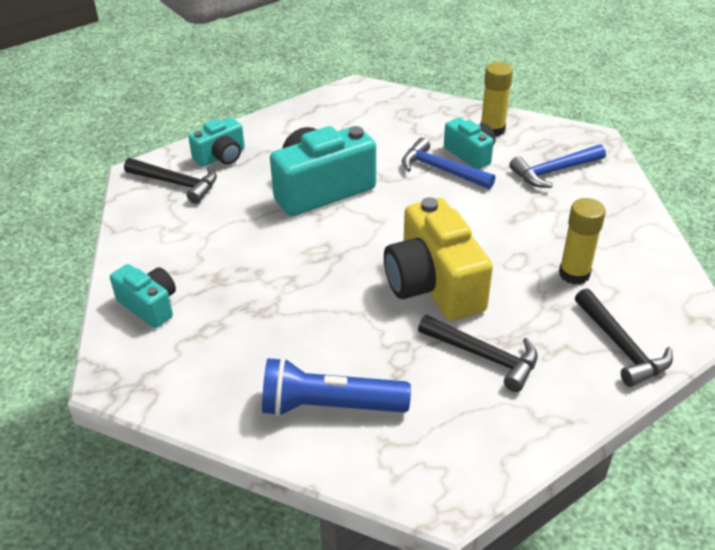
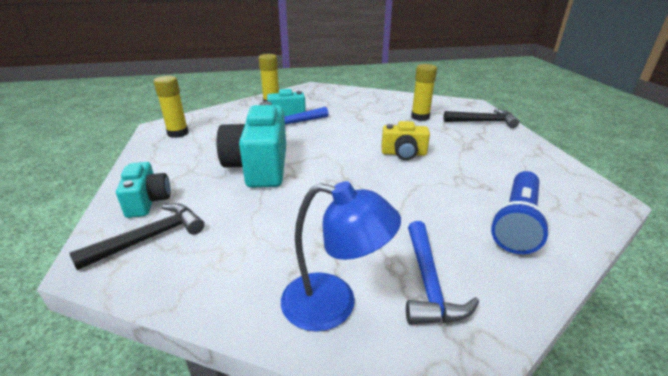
camera: 65 degrees left, 10 degrees down
(149, 305) = (334, 304): turquoise camera -> blue lamp
(350, 107) = (178, 133): none -> yellow glue stick
(433, 285) = (403, 154): yellow camera -> yellow camera, size x0.55
(484, 356) = (479, 155): black hammer -> none
(553, 171) = (329, 100): blue hammer -> blue hammer (428, 283)

